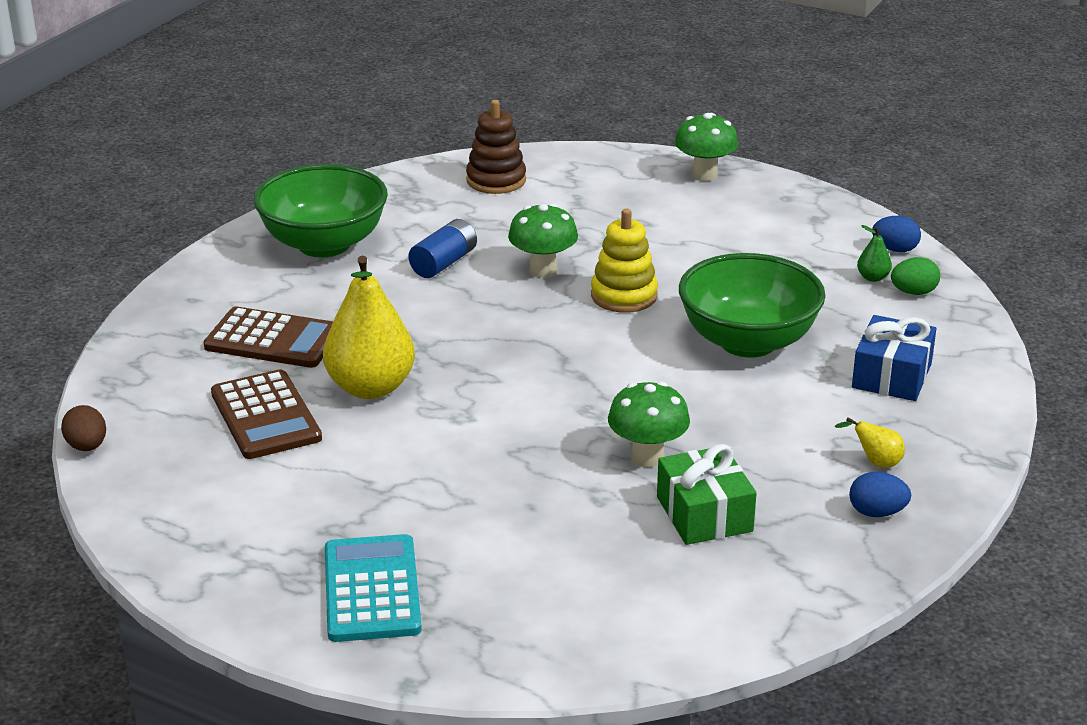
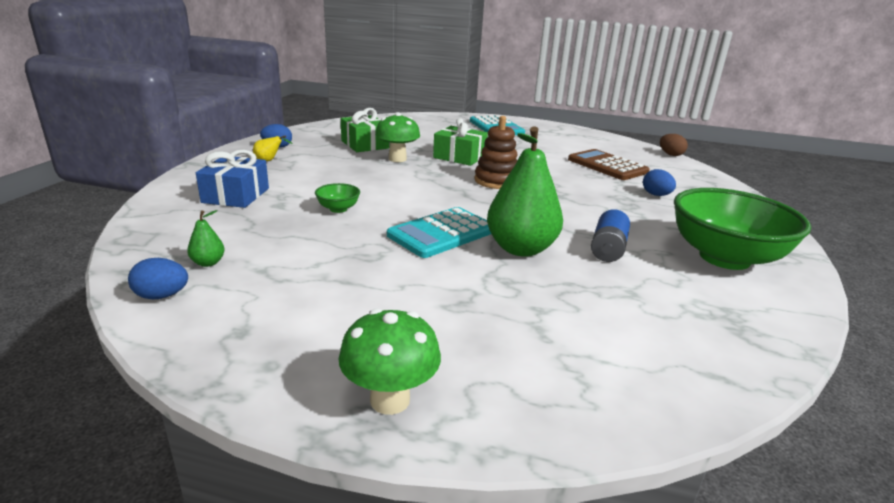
camera: 165 degrees right, 5 degrees down
(273, 340) = (656, 195): brown calculator -> blue egg
(371, 387) = (568, 177): yellow pear -> none
(496, 180) = (661, 353): brown stacking toy -> brown stacking toy (496, 181)
(527, 459) = (459, 157): none -> green gift
(543, 270) = (521, 249): green mushroom -> green pear
(624, 296) = (441, 233): yellow stacking toy -> turquoise calculator
(748, 342) = (338, 209): green bowl -> green bowl, size x0.41
(913, 292) = (175, 252): green egg -> none

